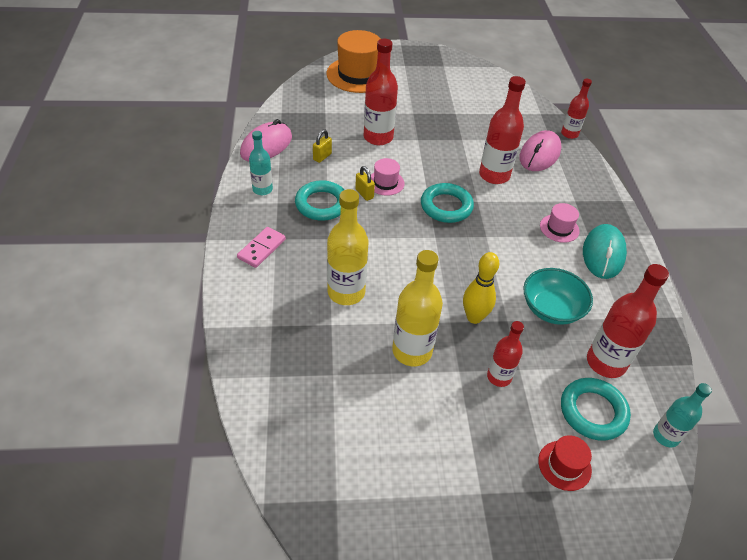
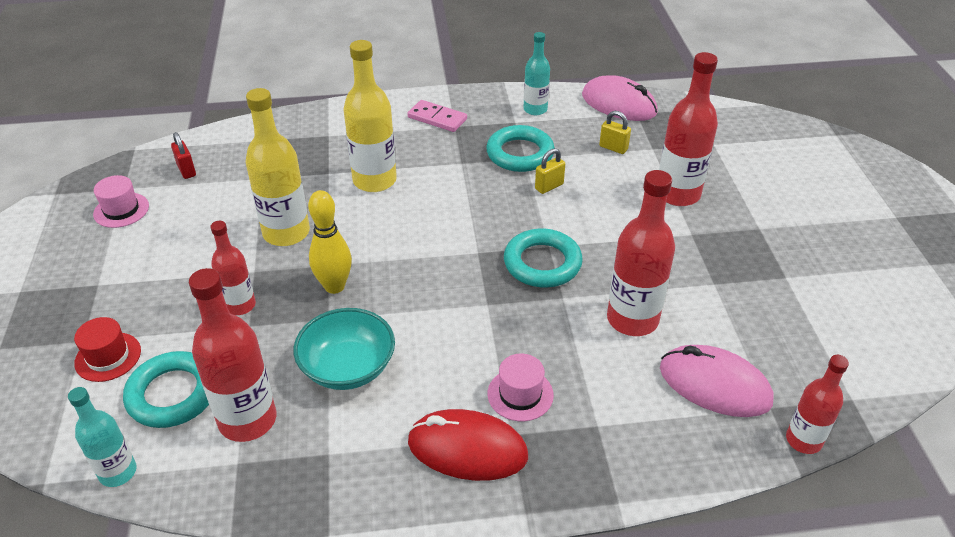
camera: 90 degrees right, 5 degrees down
(312, 442) = (186, 170): none -> red padlock
(358, 75) = (831, 168): orange hat -> none
(385, 183) = (577, 204): pink hat -> pink hat (121, 210)
(603, 254) = (467, 449): turquoise mouse -> red mouse

